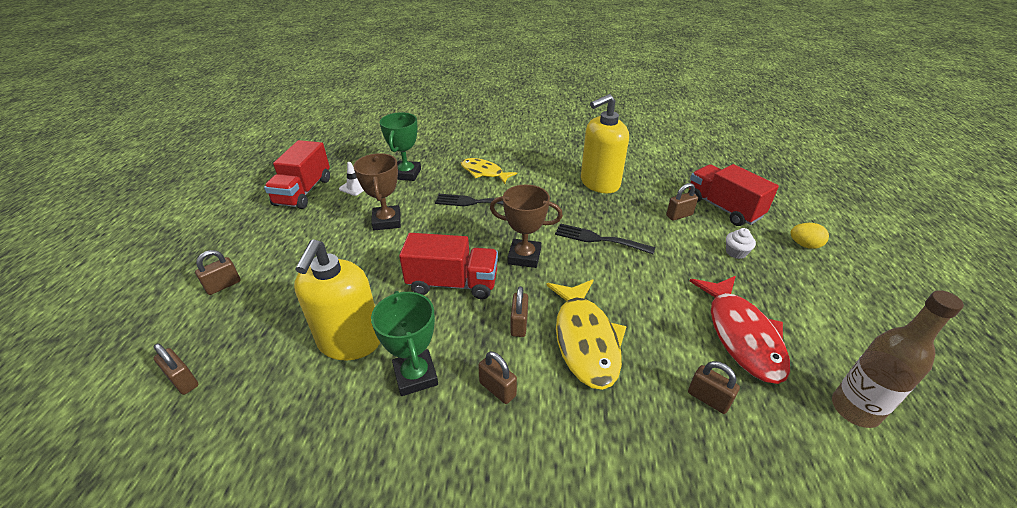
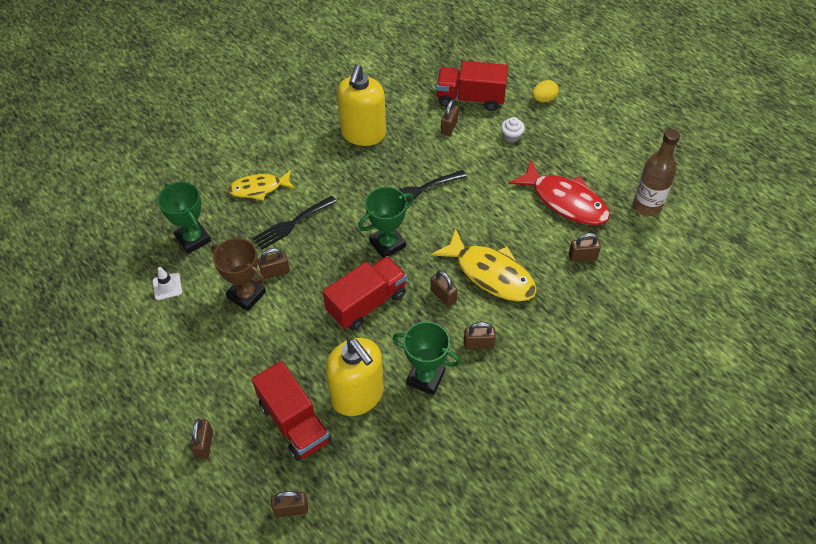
camera: 45 degrees left, 15 degrees up
(303, 192) = (127, 326): red truck -> red truck (294, 422)
(423, 221) = (275, 272): none -> brown padlock
(524, 256) = (387, 244): brown trophy -> green trophy

